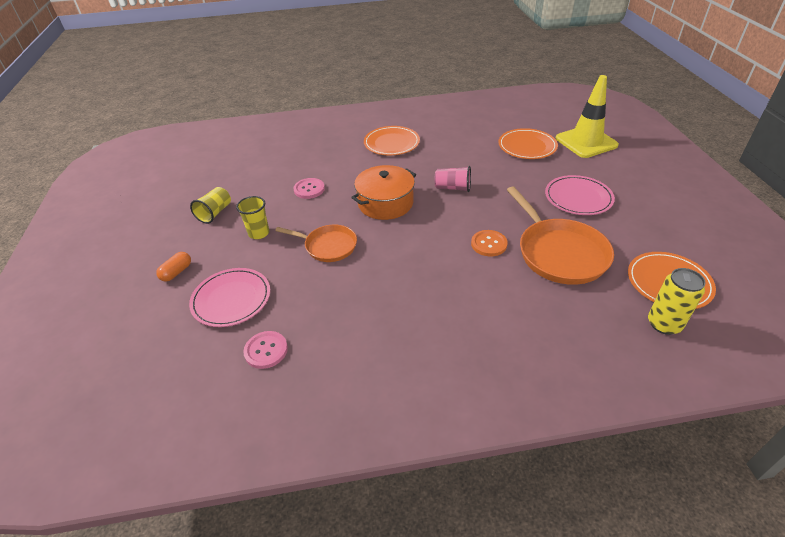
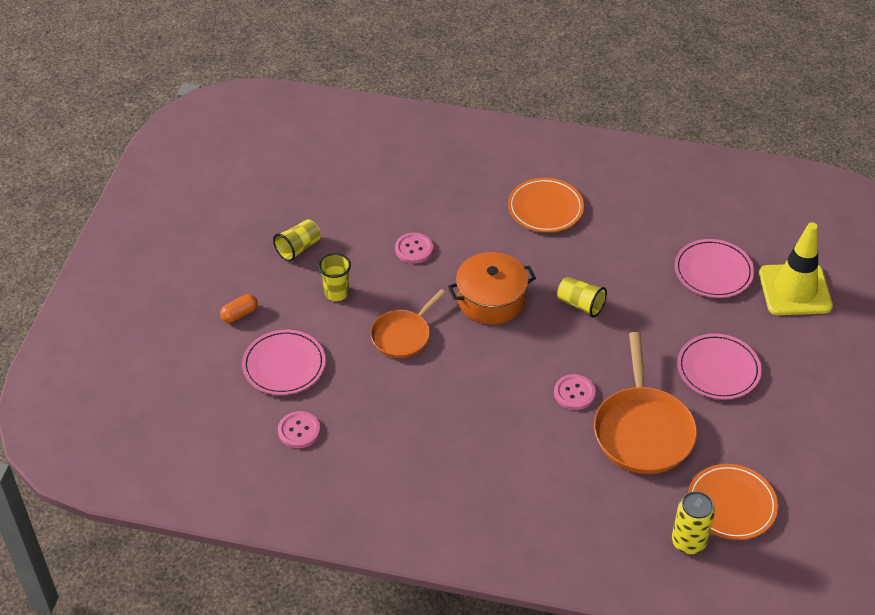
camera: 20 degrees right, 5 degrees up
(328, 246) = (403, 335): orange pan -> orange pan turned 90 degrees clockwise
(453, 188) = (580, 304): pink cup -> yellow cup
(489, 244) = (574, 393): orange button -> pink button
(527, 146) = (713, 271): orange plate -> pink plate

